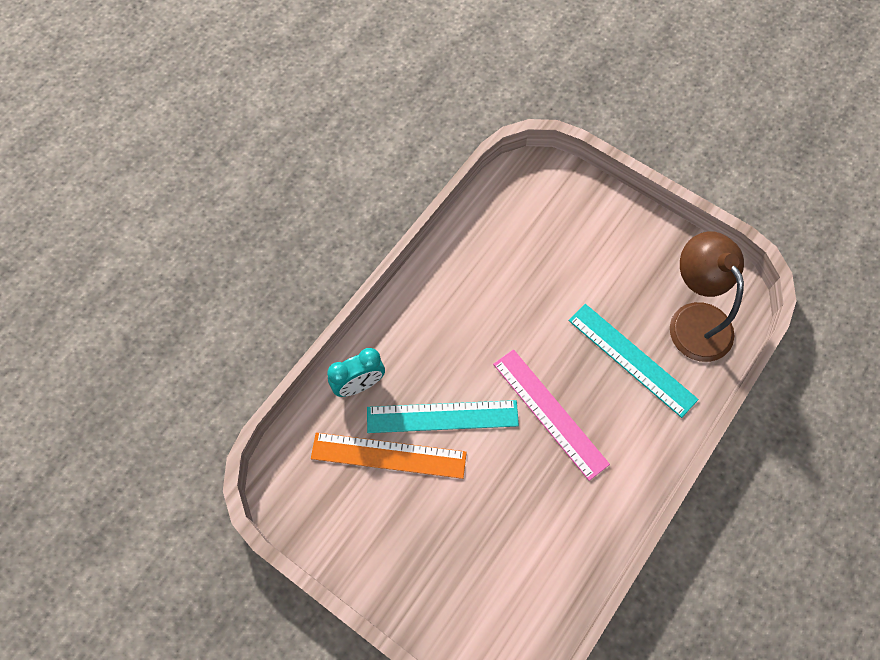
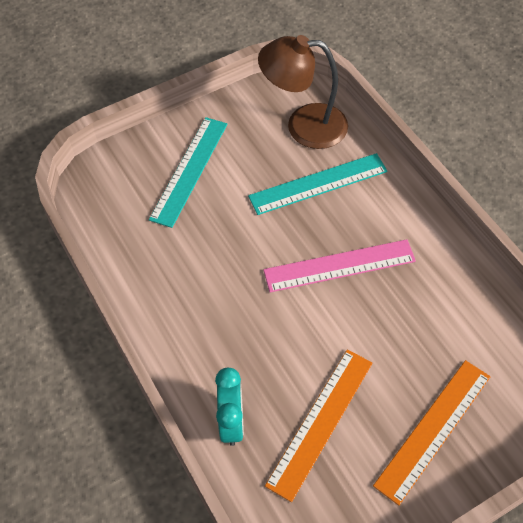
camera: 65 degrees left, 10 degrees down
(422, 554) = (433, 429): none -> orange ruler
(442, 416) = (302, 357): turquoise ruler -> turquoise ruler (189, 170)

